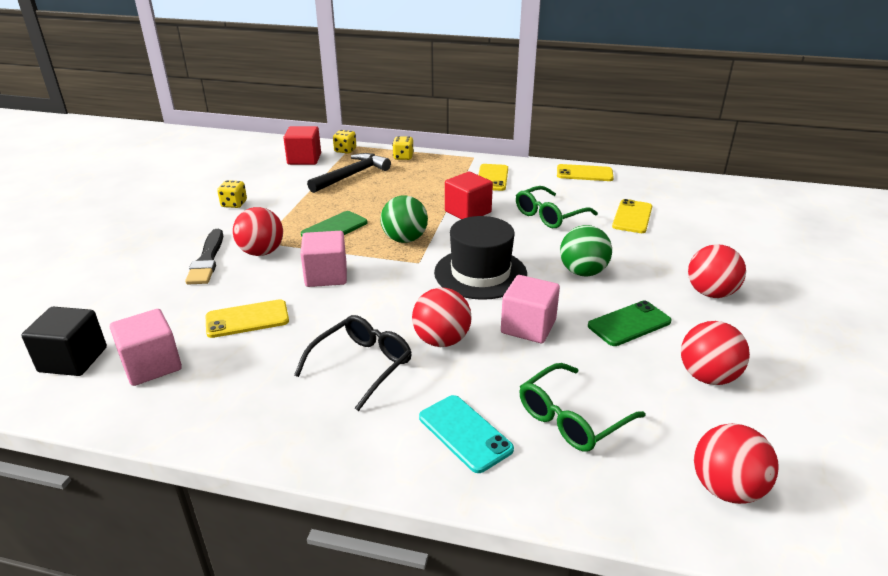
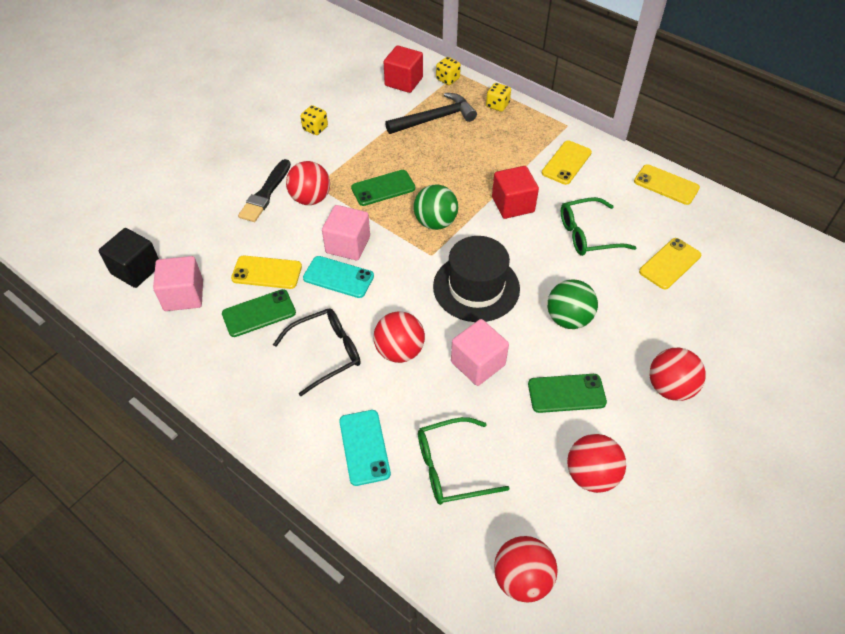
camera: 25 degrees right, 20 degrees up
(259, 355) = (259, 313): none -> green phone
(333, 302) = (338, 277): none -> turquoise phone

